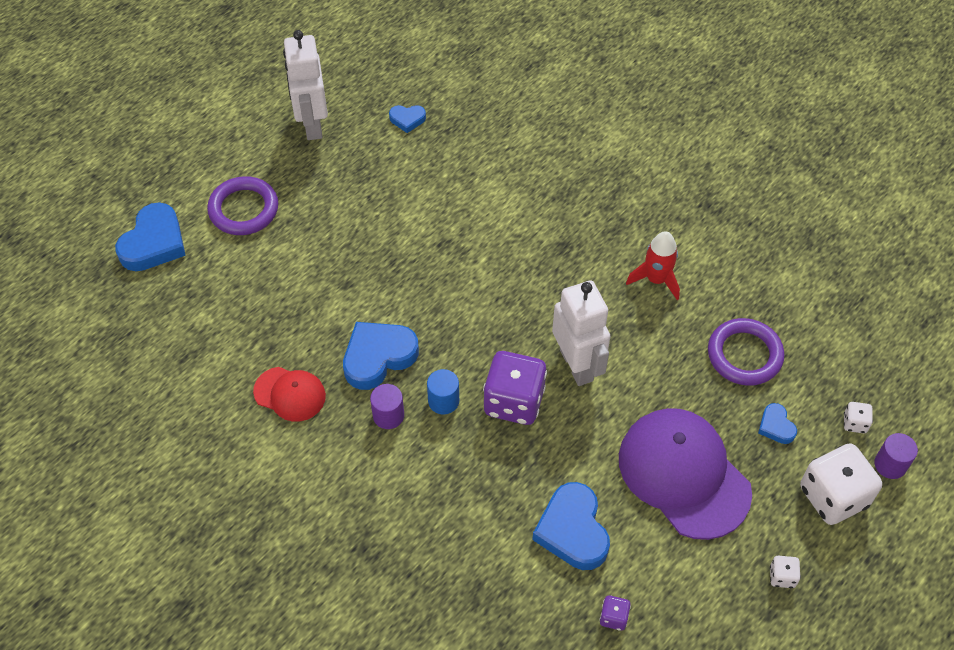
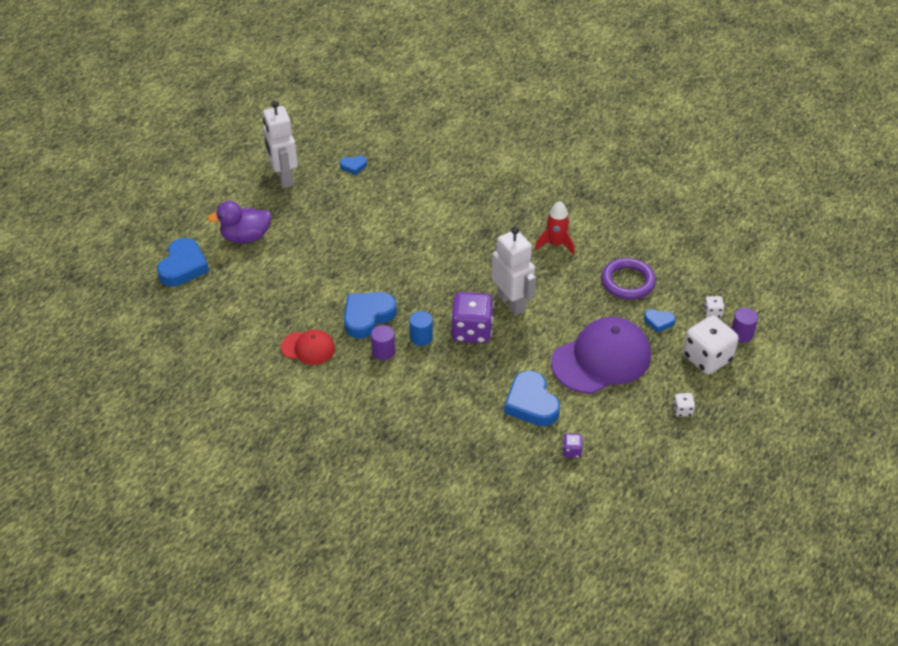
camera: 10 degrees left, 10 degrees down
(244, 209) = (246, 237): purple ring -> purple duck
(683, 474) = (601, 359): purple cap -> purple cap turned 105 degrees clockwise
(776, 426) = (659, 322): blue heart -> blue heart turned 45 degrees counterclockwise

